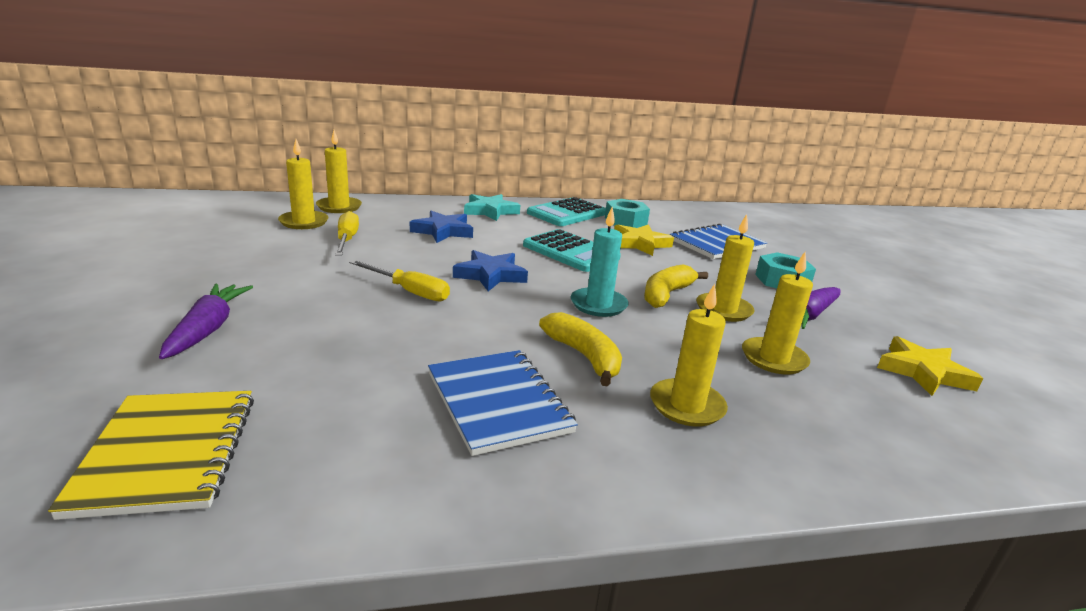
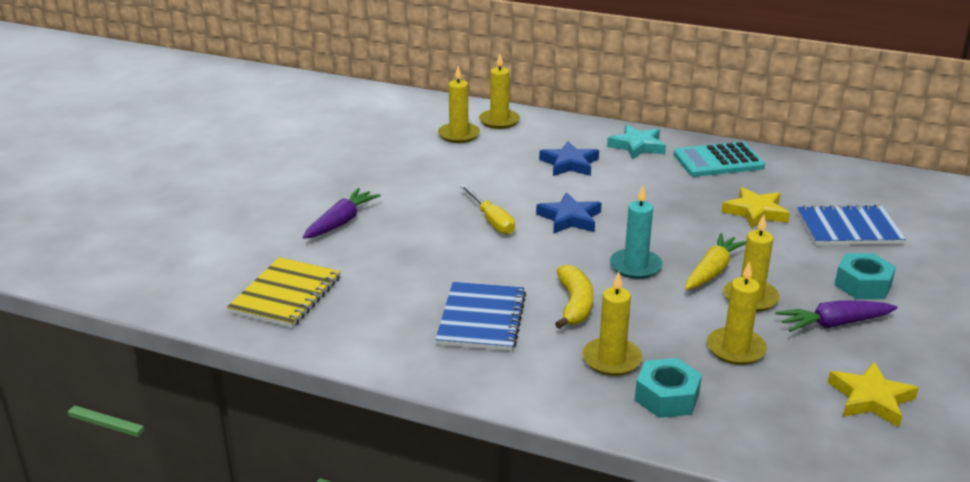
camera: 35 degrees right, 5 degrees up
(347, 240) = (480, 160): yellow screwdriver -> none
(571, 252) = (670, 208): turquoise calculator -> none
(625, 221) = (775, 181): turquoise nut -> turquoise nut (667, 397)
(666, 294) = (712, 271): yellow banana -> yellow carrot

